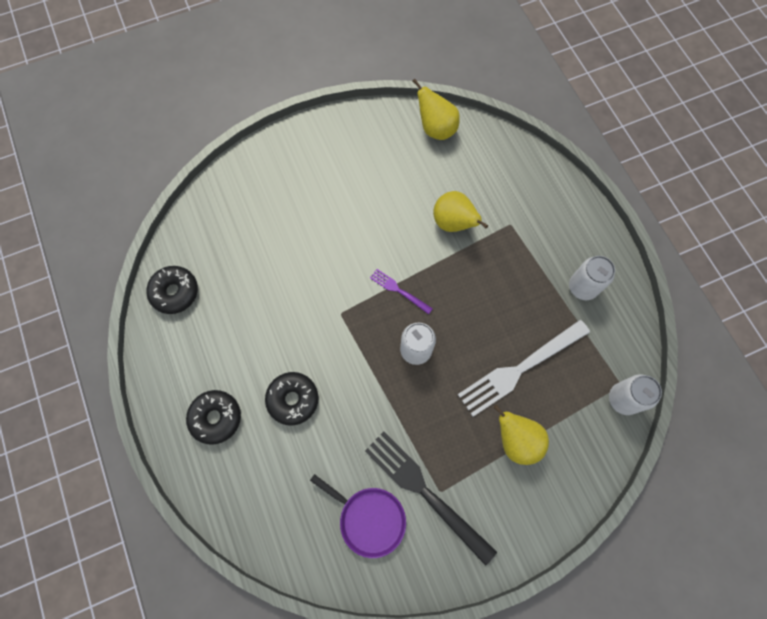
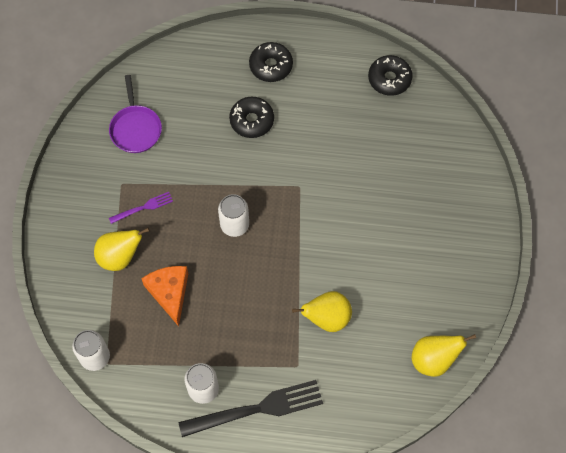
camera: 120 degrees right, 5 degrees down
(369, 519) = (135, 129): purple pan -> purple pan turned 75 degrees counterclockwise
(398, 290) = (292, 239): purple fork -> purple fork (143, 207)
(424, 492) = (128, 173): black fork -> black fork (257, 409)
(519, 369) = (169, 293): white fork -> orange cheese

